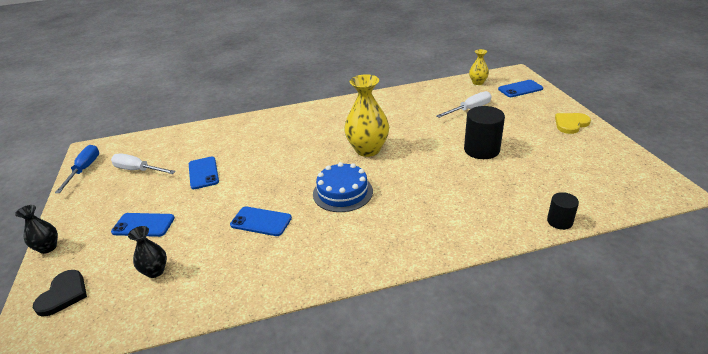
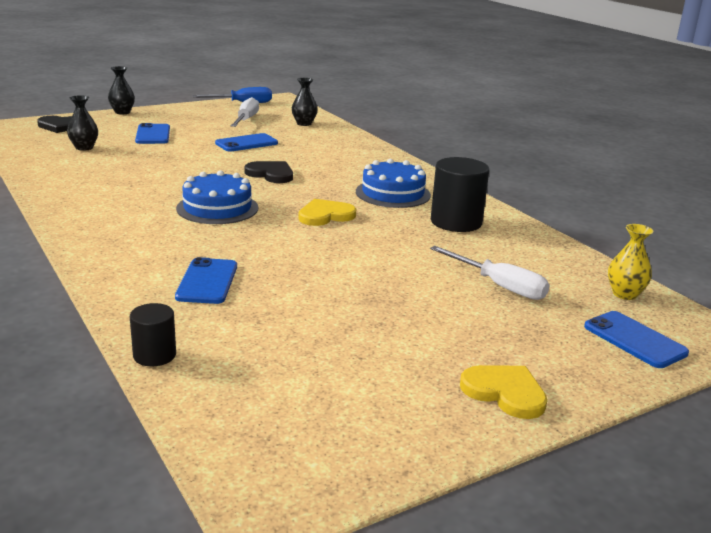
camera: 70 degrees right, 10 degrees down
(170, 143) = (304, 123): none -> black vase
(261, 221) = (157, 176): blue phone -> blue phone (207, 281)
(282, 165) = (271, 174): none -> black heart
(337, 122) = (393, 193): none -> blue cake
(367, 149) = (325, 215): yellow vase -> yellow heart
(481, 150) = (356, 295): black cylinder -> black cylinder (456, 222)

